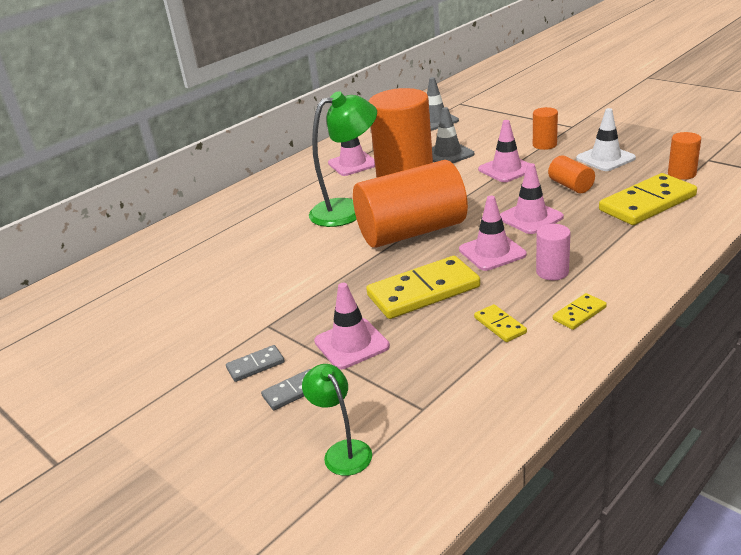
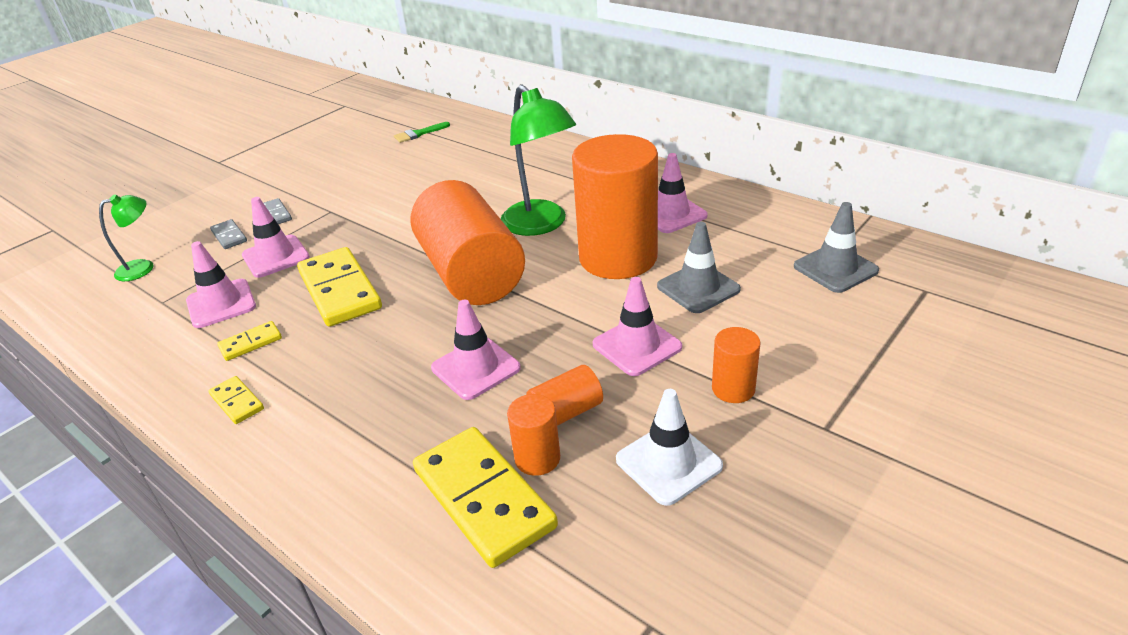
camera: 85 degrees right, 5 degrees up
(113, 294) = (418, 134): none -> green brush
(492, 252) = (399, 335): pink traffic cone -> pink traffic cone (221, 304)
(552, 272) = (332, 384): pink cylinder -> none
(681, 174) = (588, 566): orange cylinder -> orange cylinder (537, 458)

